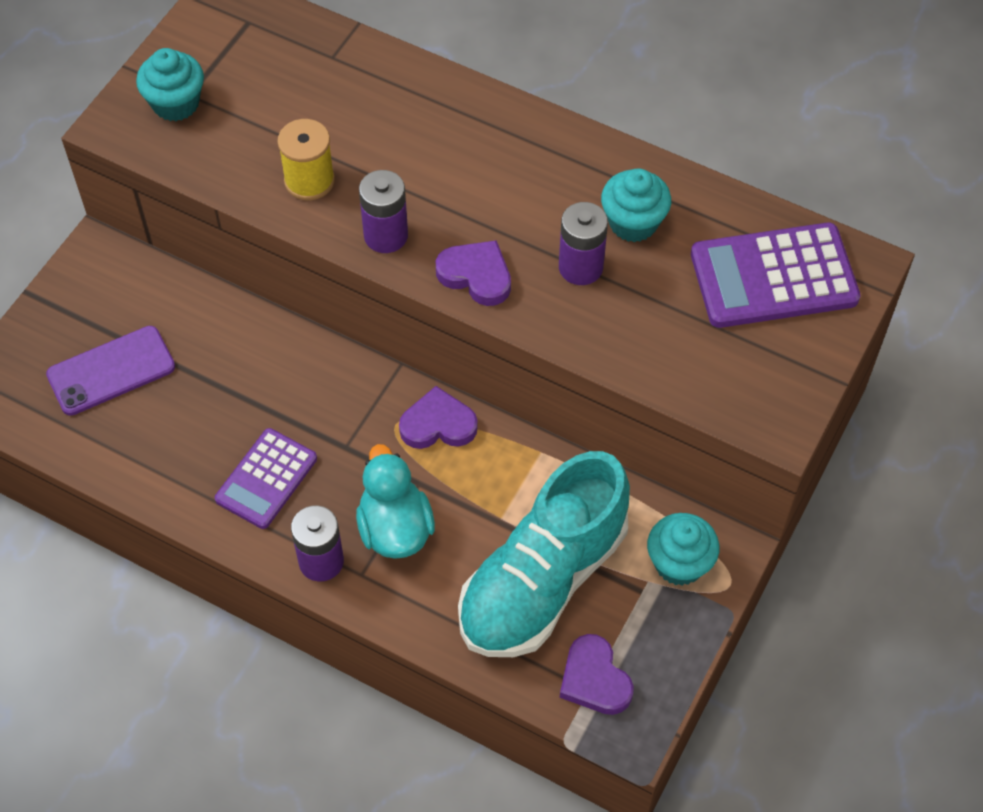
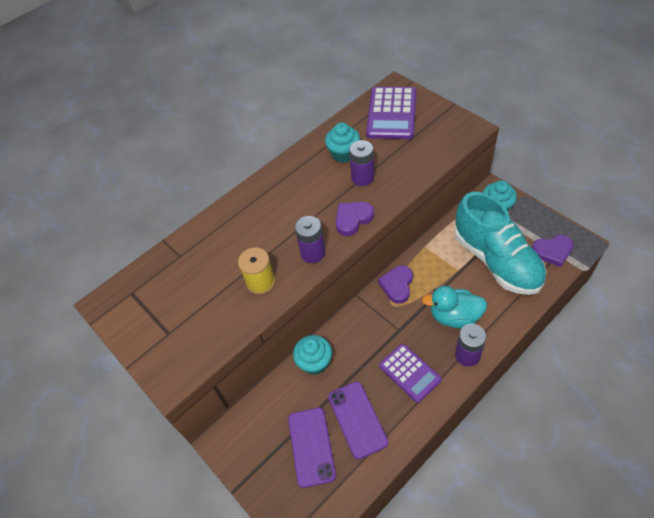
camera: 65 degrees left, 5 degrees down
(167, 422) = (357, 419): none -> purple phone
(176, 103) = (171, 342): turquoise cupcake -> turquoise cupcake (314, 362)

